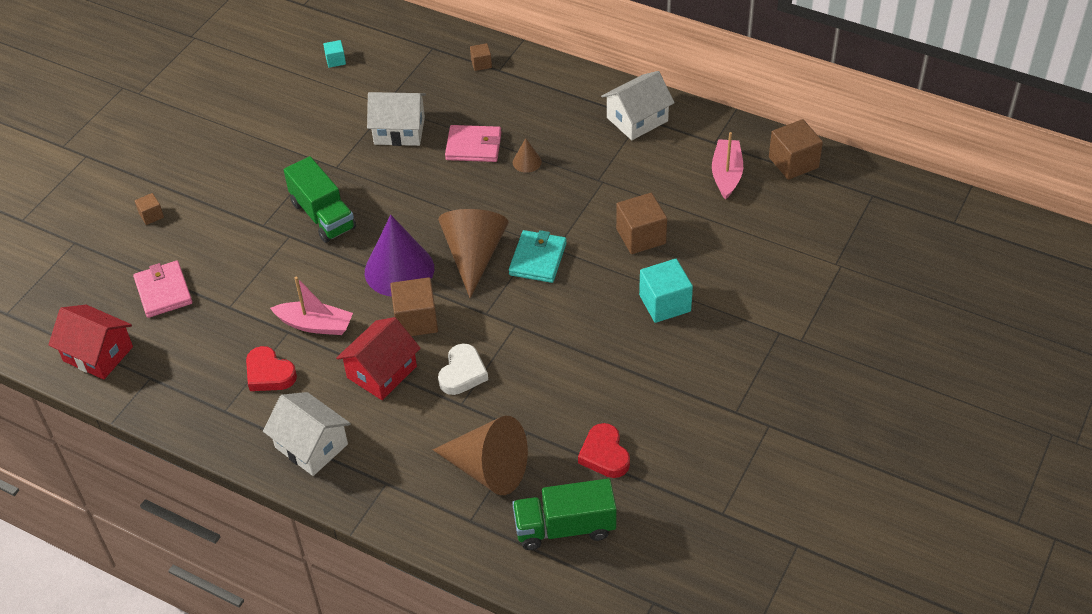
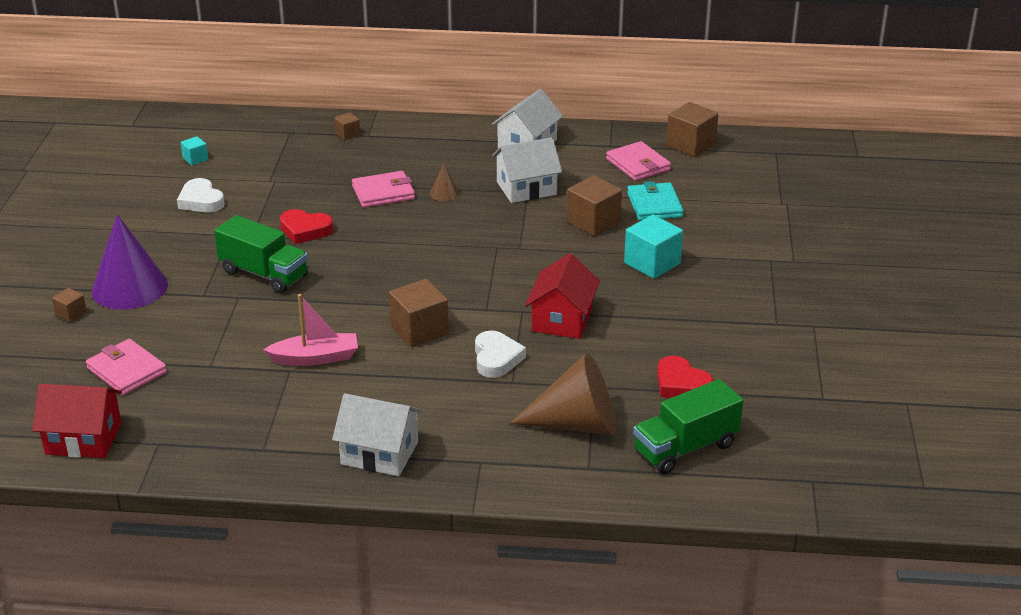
camera: 25 degrees left, 15 degrees down
(269, 374) = (292, 407): red heart -> red heart (305, 230)
(315, 113) = (201, 201): none -> white heart
(381, 372) = (412, 377): red house -> red house (562, 319)
(399, 131) = (299, 196): white house -> white house (526, 188)
(399, 270) = (374, 297): purple cone -> purple cone (129, 287)
(474, 256) = (443, 270): brown cone -> none
(537, 259) = (507, 259): turquoise wallet -> turquoise wallet (654, 205)
(726, 174) = (638, 164): pink boat -> pink wallet

